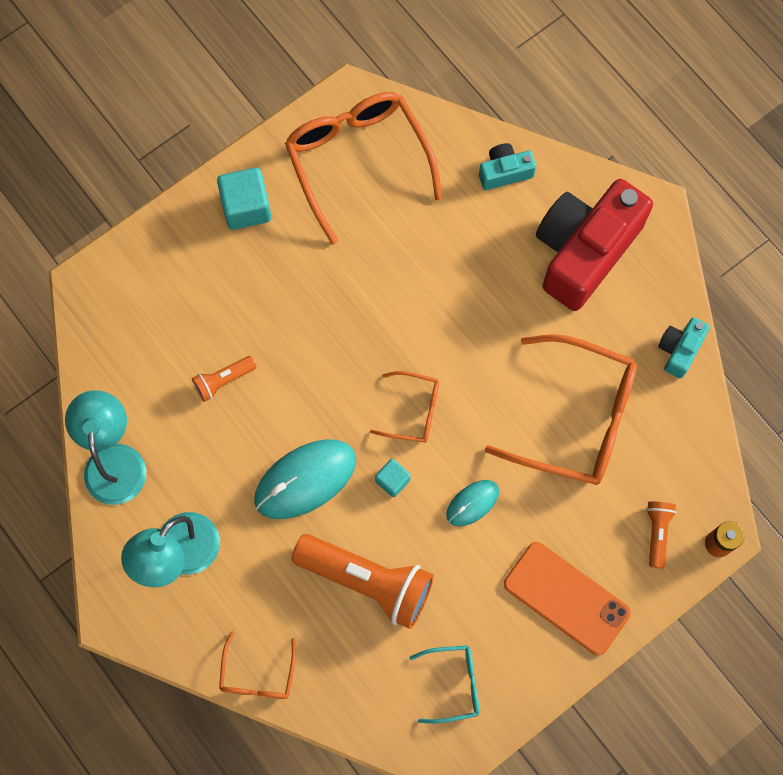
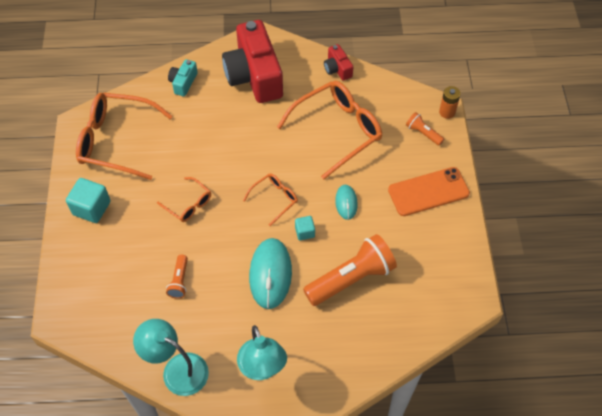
camera: 55 degrees left, 15 degrees down
(258, 675) = (364, 369): orange glasses -> orange glasses (188, 204)
(453, 684) = (438, 272): turquoise glasses -> none
(679, 350) = (337, 69): turquoise camera -> red camera

